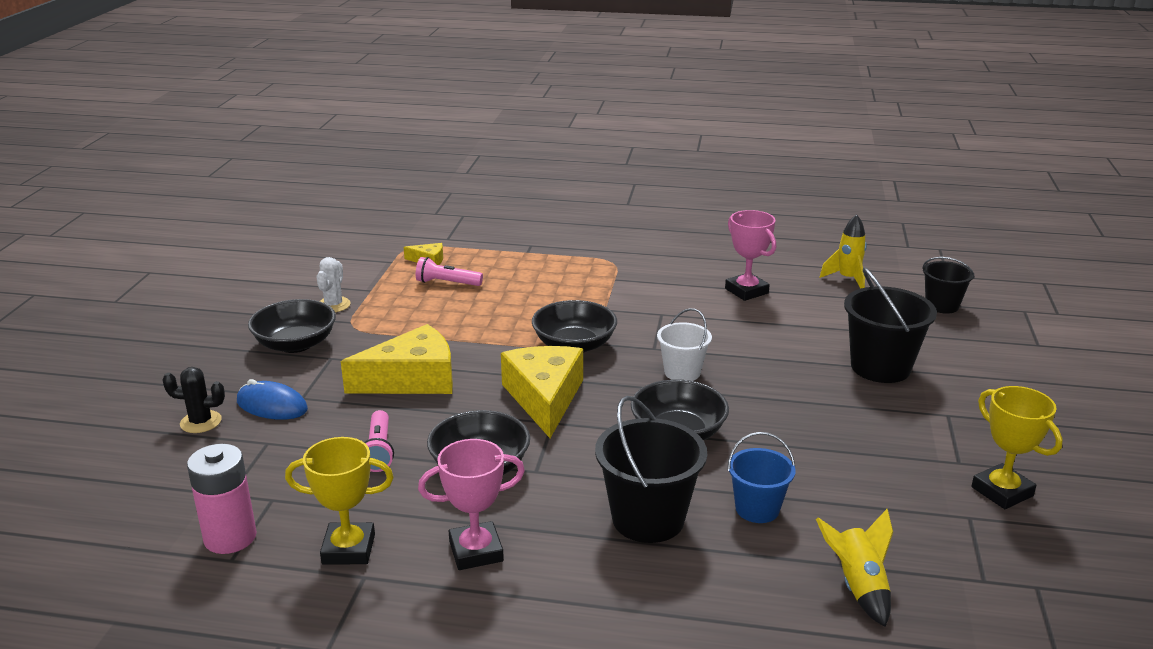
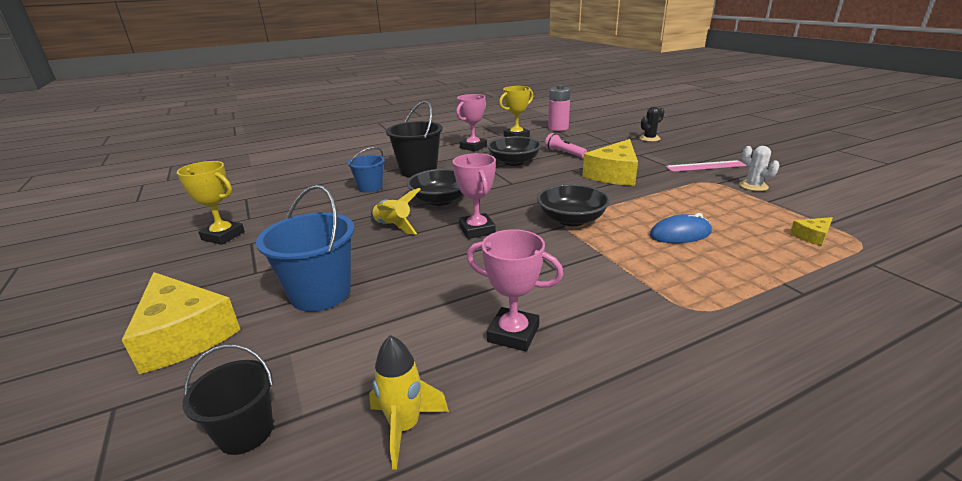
camera: 145 degrees right, 0 degrees up
(272, 405) = (641, 149): blue mouse -> blue mouse (680, 234)
(295, 344) = (705, 166): black bowl -> pink ruler
(447, 283) = (746, 225): pink flashlight -> none
(544, 398) = (534, 190): yellow cheese -> yellow cheese (184, 335)
(682, 372) = (477, 230): white bucket -> pink trophy
(858, 587) = (309, 180): yellow rocket -> yellow rocket (393, 226)
(880, 367) = (320, 293): black bucket -> blue bucket

